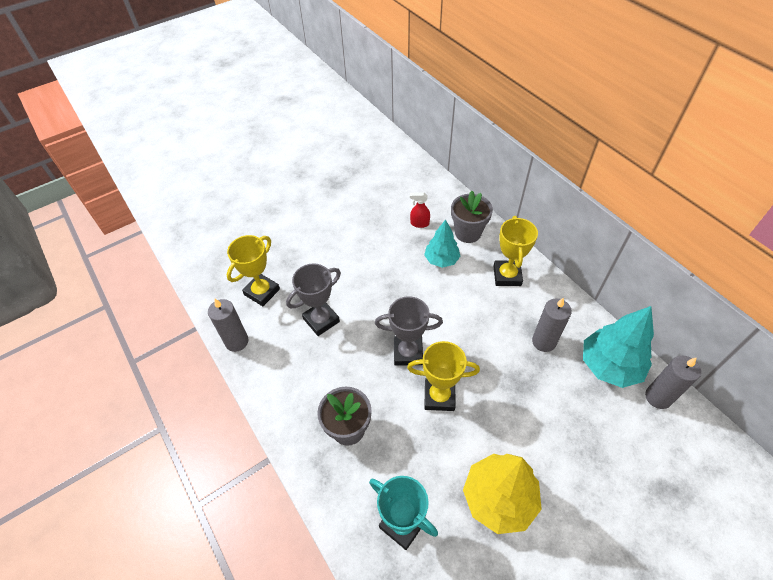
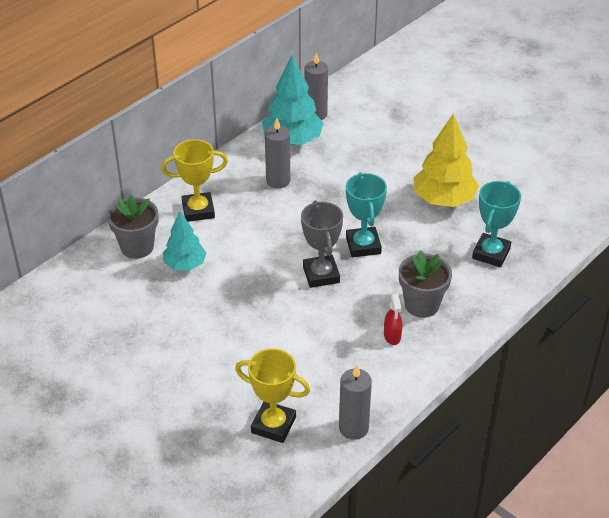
camera: 105 degrees left, 10 degrees down
(321, 320) = (300, 355): grey trophy -> none
(419, 223) = (127, 292): red spray bottle -> red spray bottle (392, 336)
(439, 396) = (363, 245): yellow trophy -> turquoise trophy

